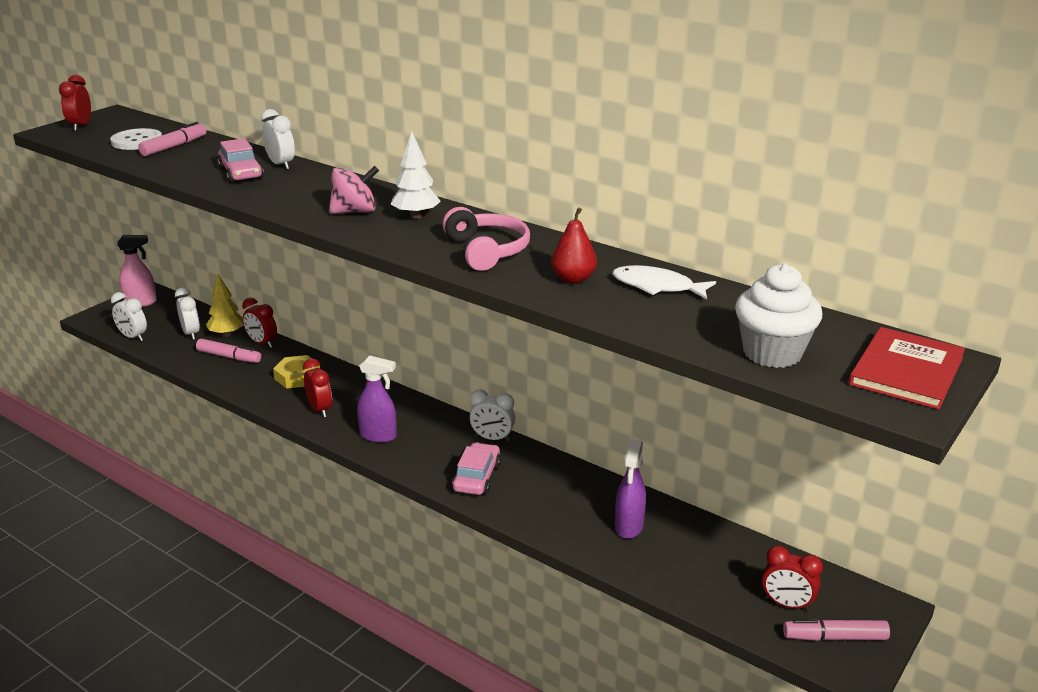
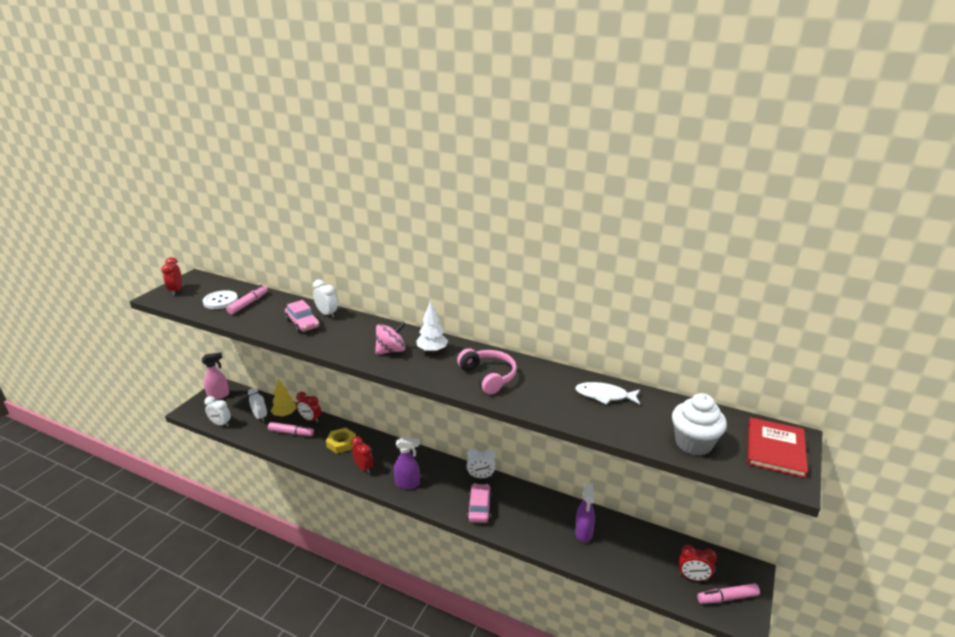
camera: 10 degrees left, 0 degrees up
(573, 279) = (551, 395): red pear -> none

